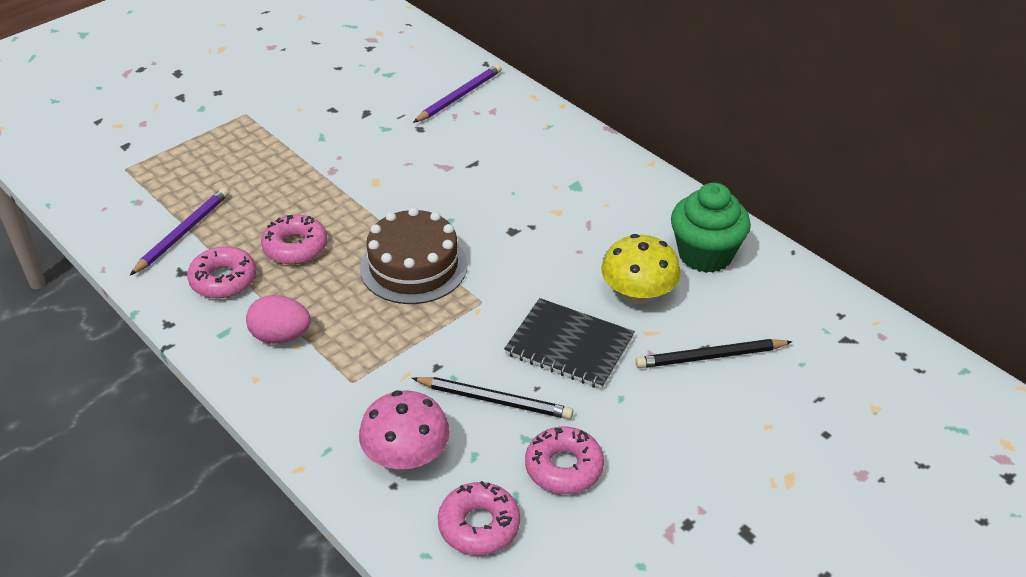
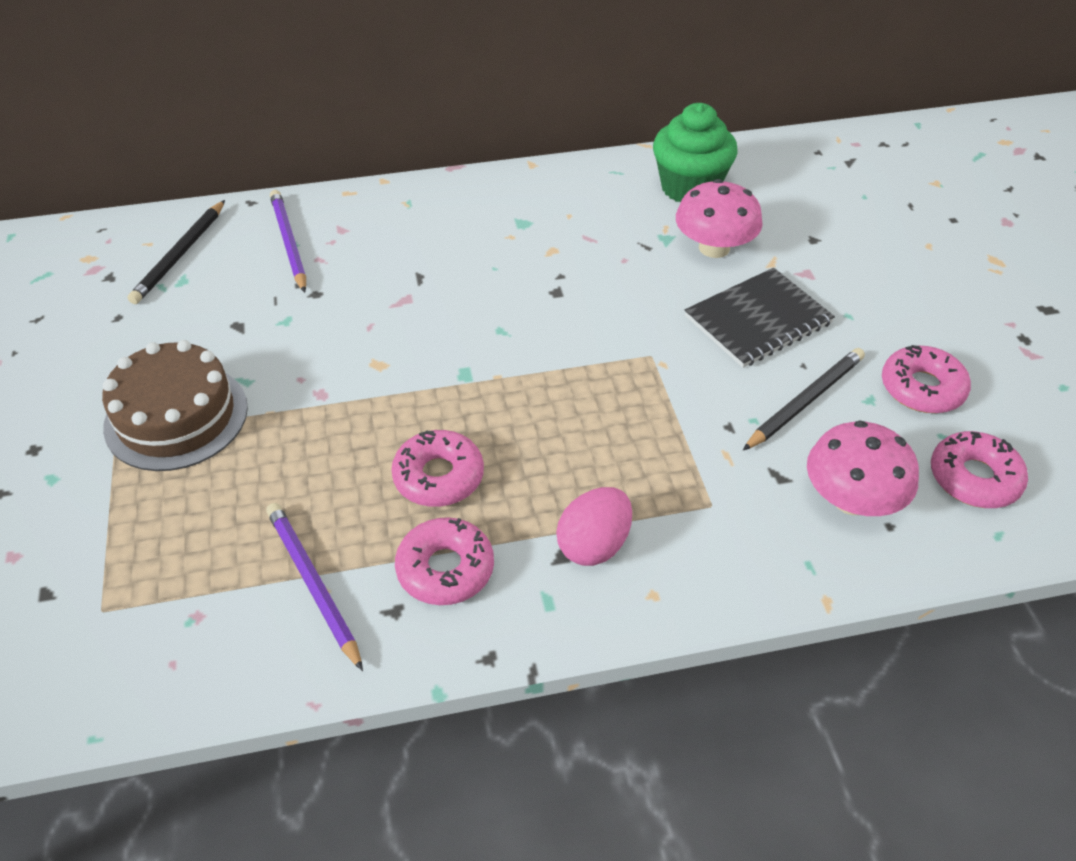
camera: 60 degrees left, 5 degrees up
(413, 266) = (555, 386): brown cake -> brown cake (176, 416)
(638, 293) = (714, 248): yellow mushroom -> pink mushroom
(710, 356) = (826, 240): black pencil -> black pencil (180, 254)

